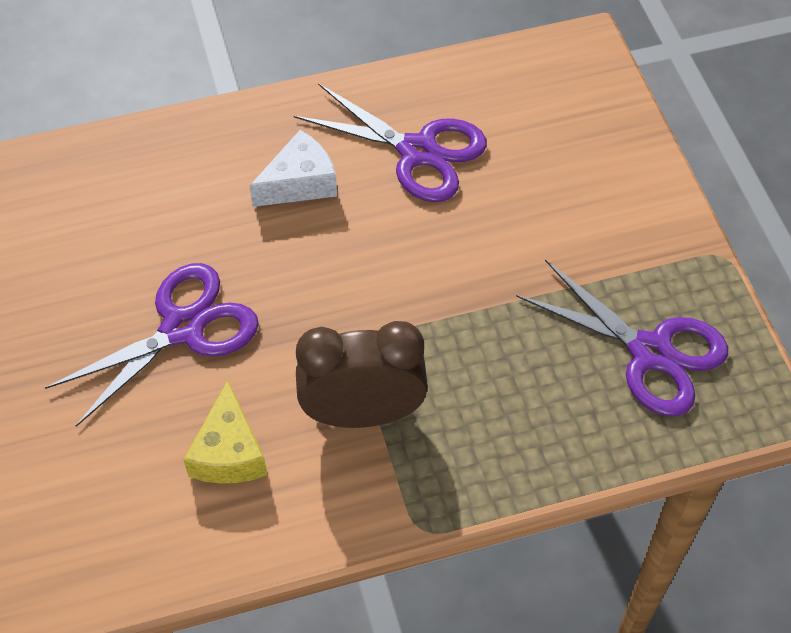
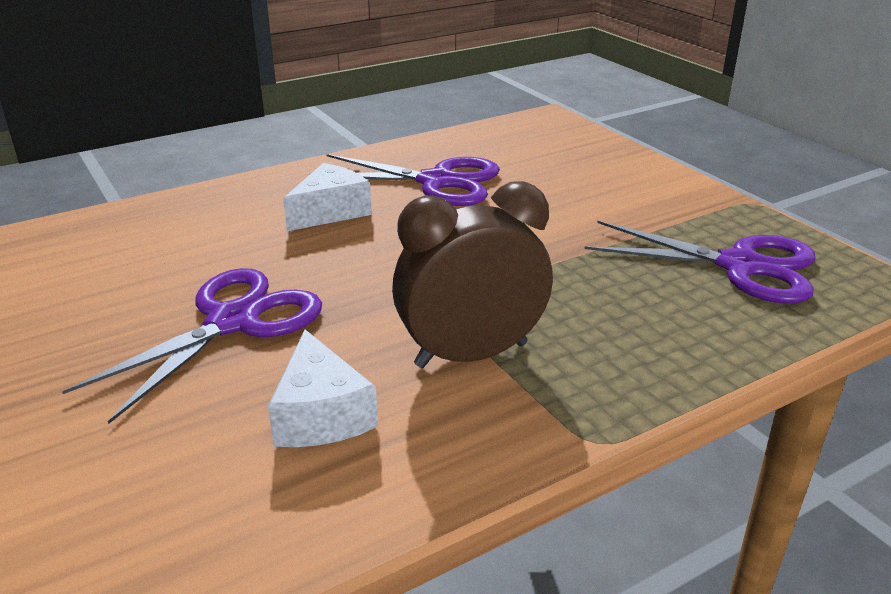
camera: 15 degrees left, 25 degrees down
(229, 452) = (321, 414): yellow cheese -> white cheese

